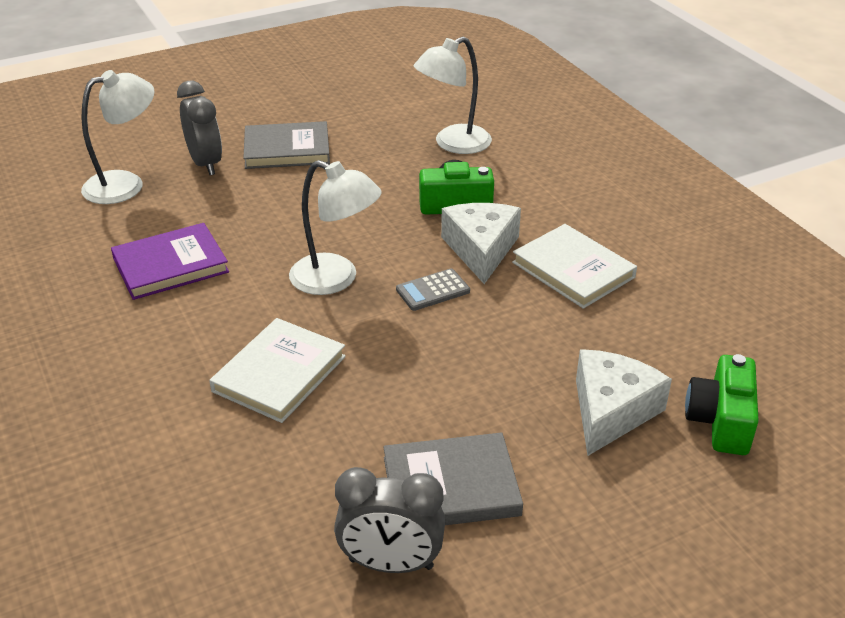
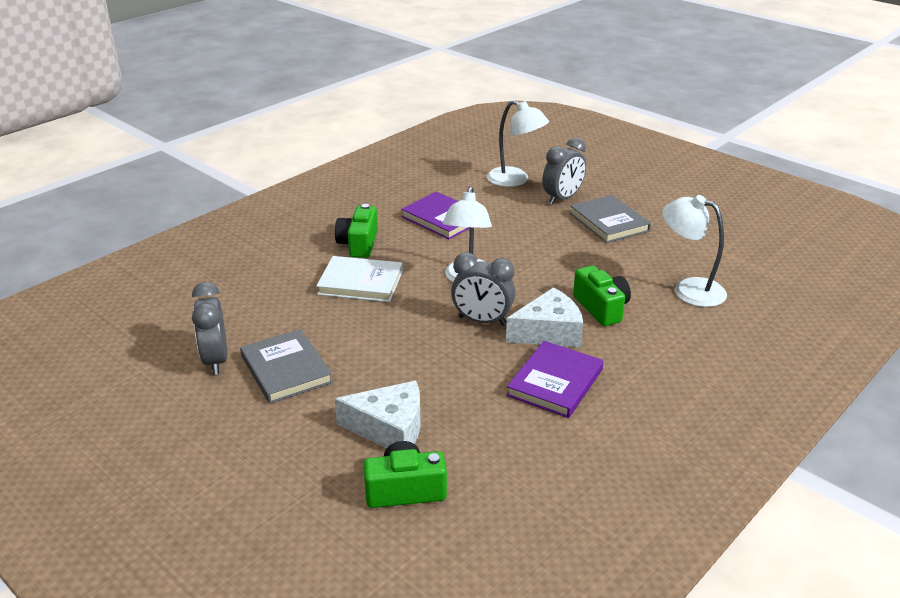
camera: 70 degrees right, 5 degrees down
(174, 356) = (358, 244): none -> green camera
(432, 290) = (482, 321): grey calculator -> grey clock
(573, 270) = (555, 382): white book -> purple book

